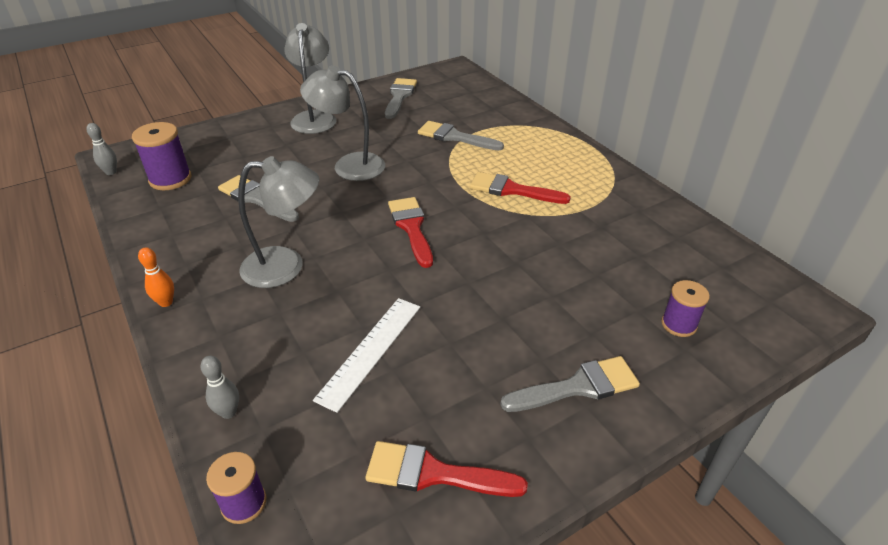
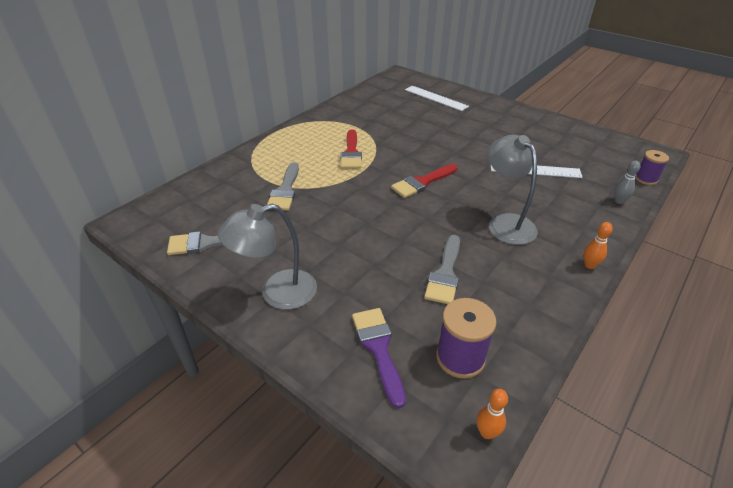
camera: 110 degrees left, 0 degrees up
(111, 172) = (487, 432): grey bowling pin -> orange bowling pin
(219, 148) = (378, 348): none -> purple brush
(349, 165) = (360, 235): grey lamp -> none
(433, 473) = (575, 139): red brush -> none
(578, 386) = (496, 116): grey brush -> none
(678, 324) = (435, 98): purple spool -> white ruler

